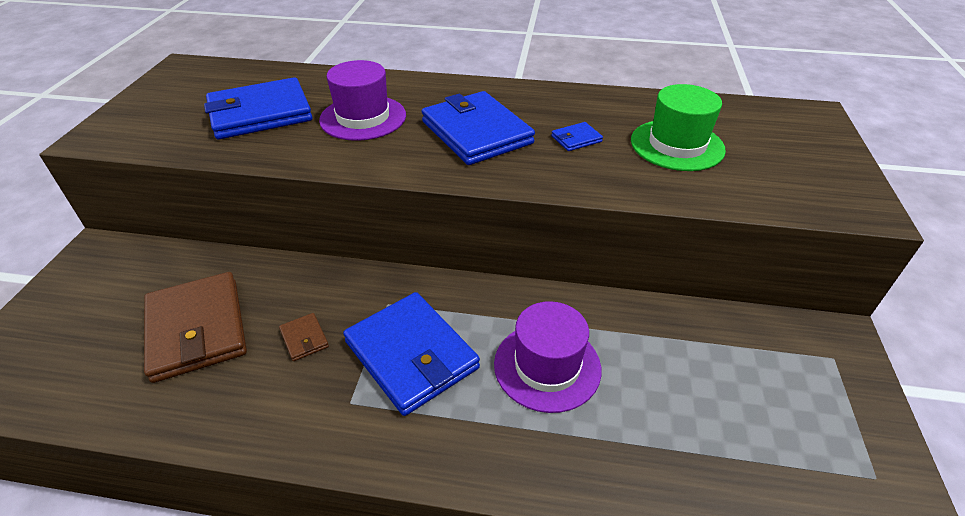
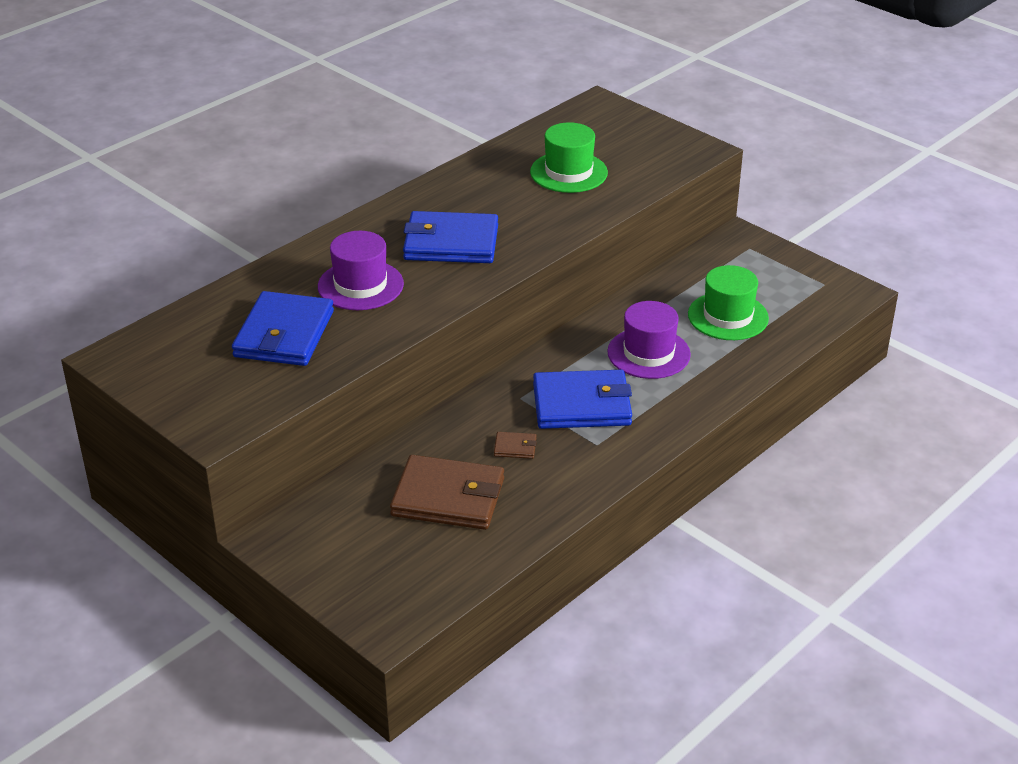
camera: 55 degrees left, 5 degrees down
(576, 139) = (512, 206): blue wallet -> none
(688, 405) = (728, 316): none -> green hat

